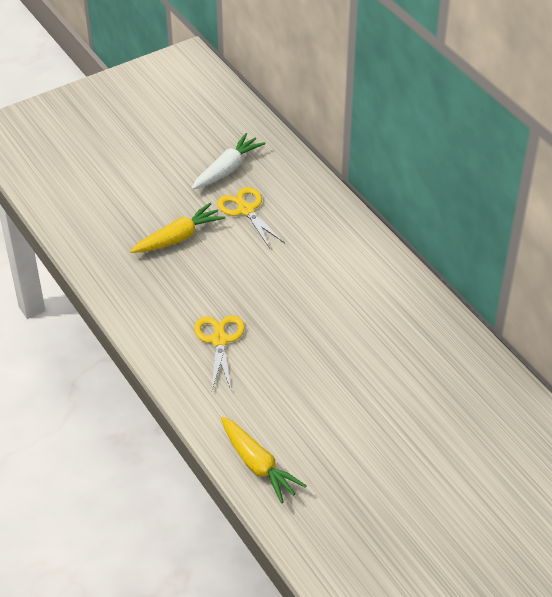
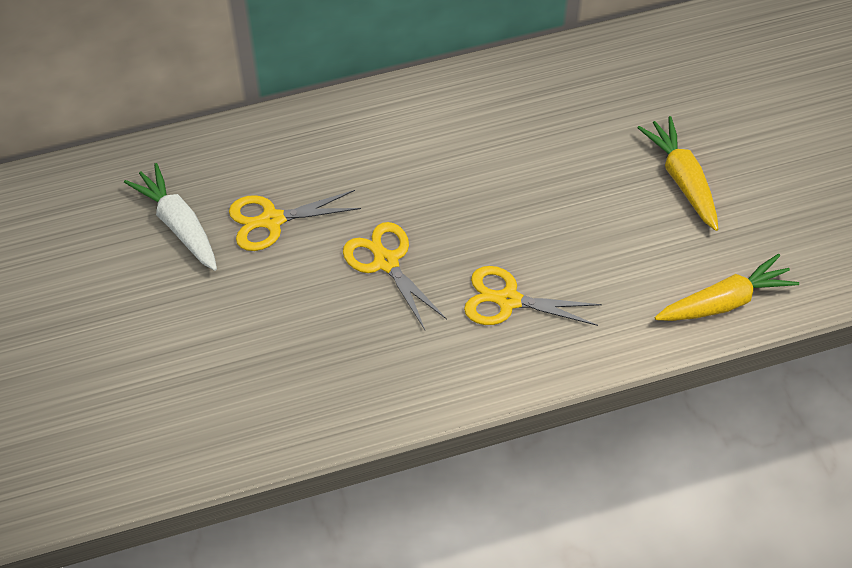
camera: 75 degrees left, 10 degrees up
(178, 238) = (297, 311): yellow carrot -> yellow carrot (682, 180)
(231, 271) = (386, 262): none -> yellow scissors

